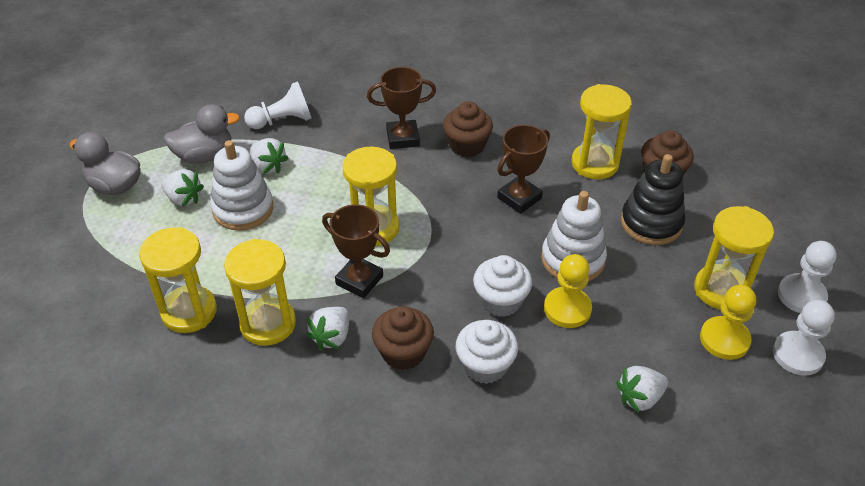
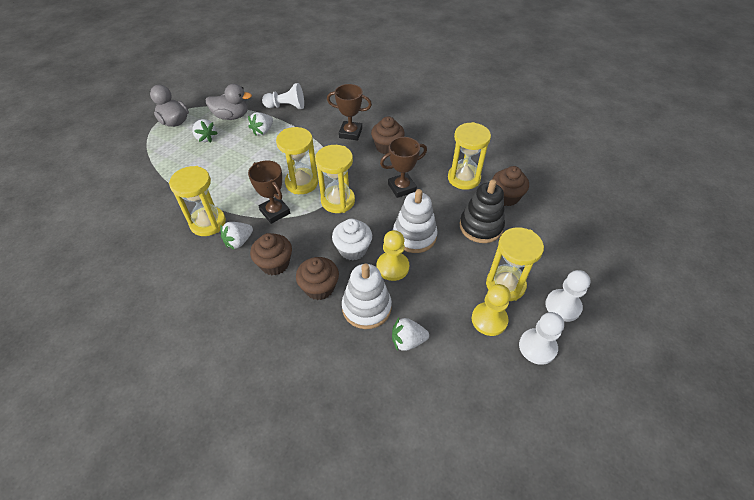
camera: 20 degrees right, 5 degrees up
(189, 311) = (170, 203): yellow hourglass -> yellow hourglass (338, 201)
(243, 209) = (234, 152): white stacking toy -> white stacking toy (366, 307)
(268, 166) = (263, 131): white strawberry -> white strawberry turned 60 degrees clockwise
(485, 366) = (319, 287): white cupcake -> brown cupcake

